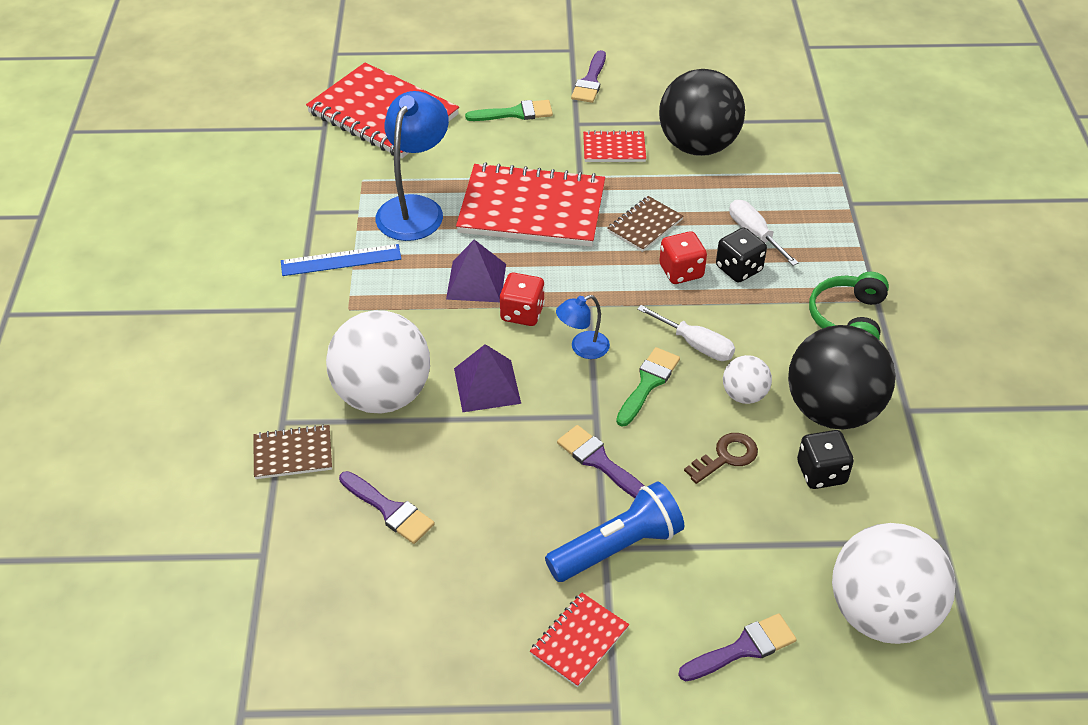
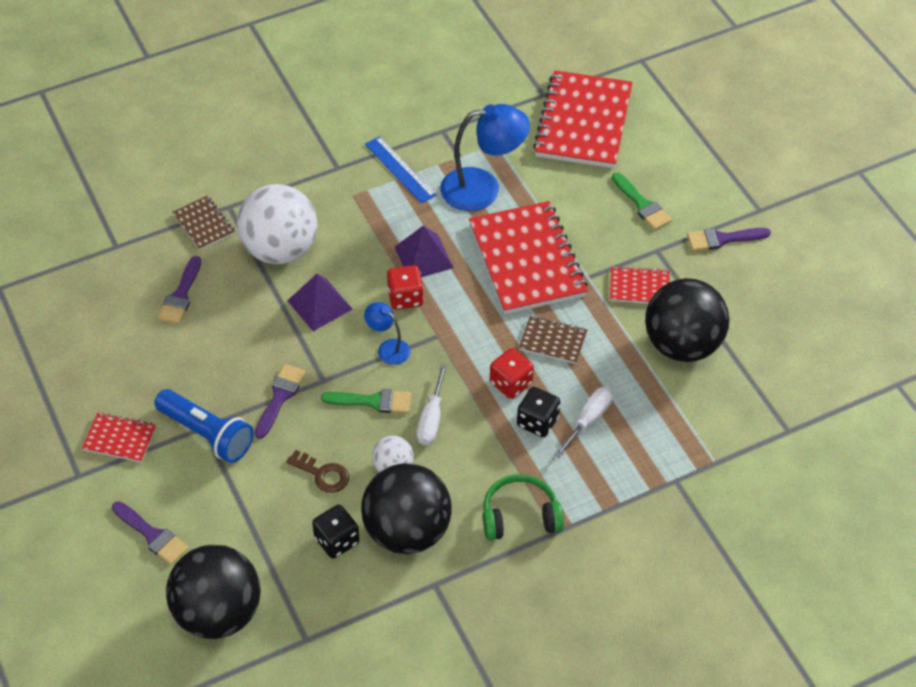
camera: 65 degrees right, 5 degrees up
(614, 149) = (639, 287): red notebook -> red notebook turned 60 degrees counterclockwise
(881, 613) = (218, 613): white ball -> black ball

